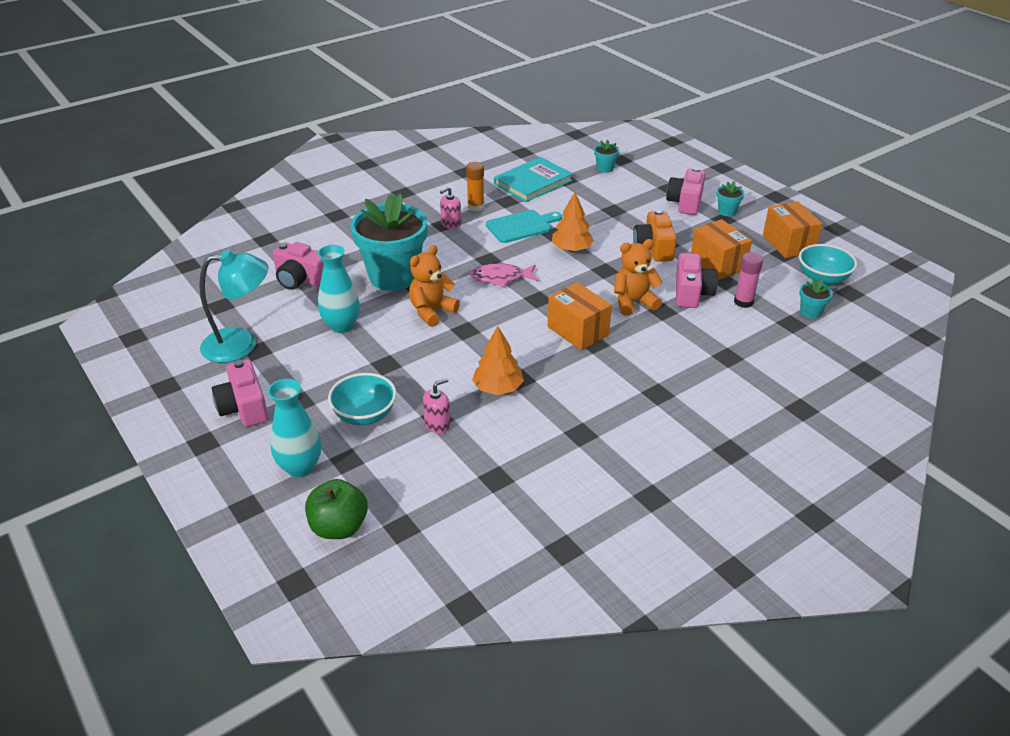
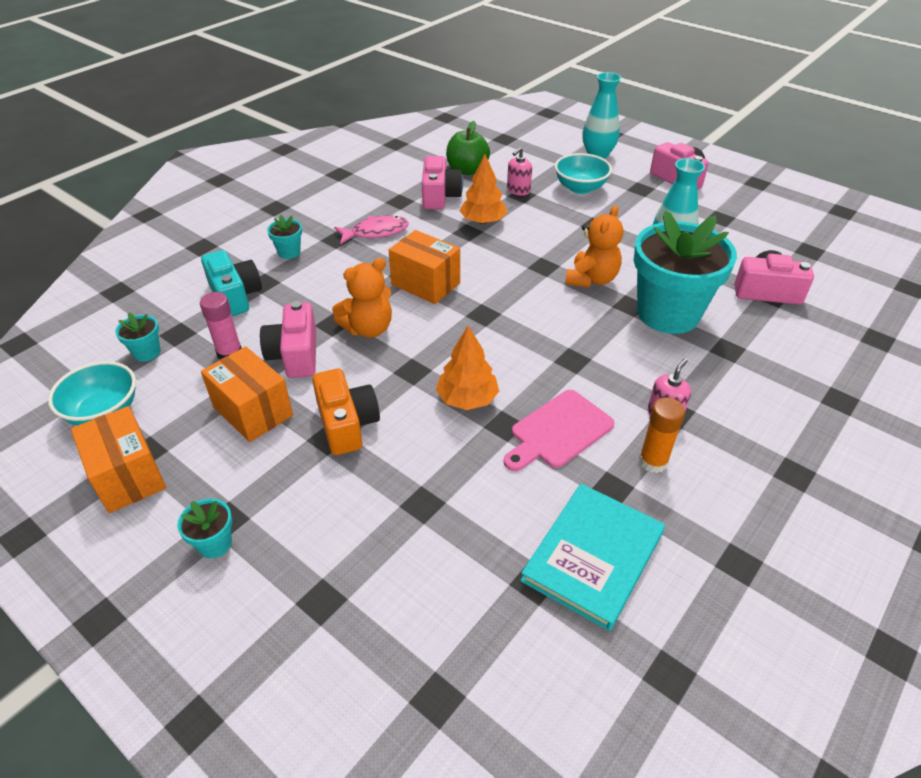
camera: 165 degrees right, 5 degrees up
(241, 344) = (741, 220): turquoise lamp -> none
(339, 527) = (544, 134): green apple -> green apple (467, 170)
(501, 278) = (540, 334): pink fish -> pink fish (376, 232)
(521, 226) = (558, 431): turquoise cutting board -> pink cutting board
(605, 168) = (465, 646): turquoise flower pot -> turquoise flower pot (289, 252)
(685, 202) = (291, 555): pink camera -> pink camera (440, 196)
(751, 348) = (235, 296): none -> turquoise camera

